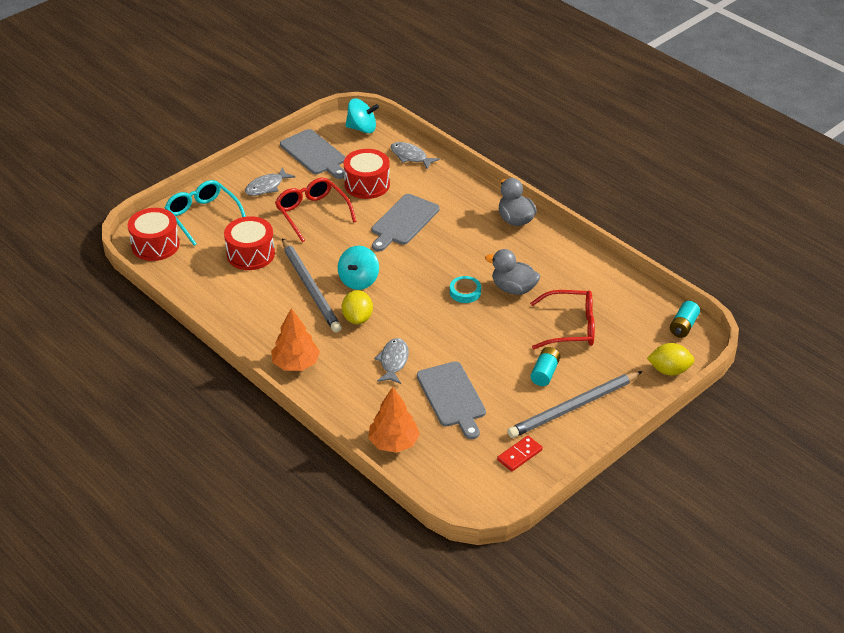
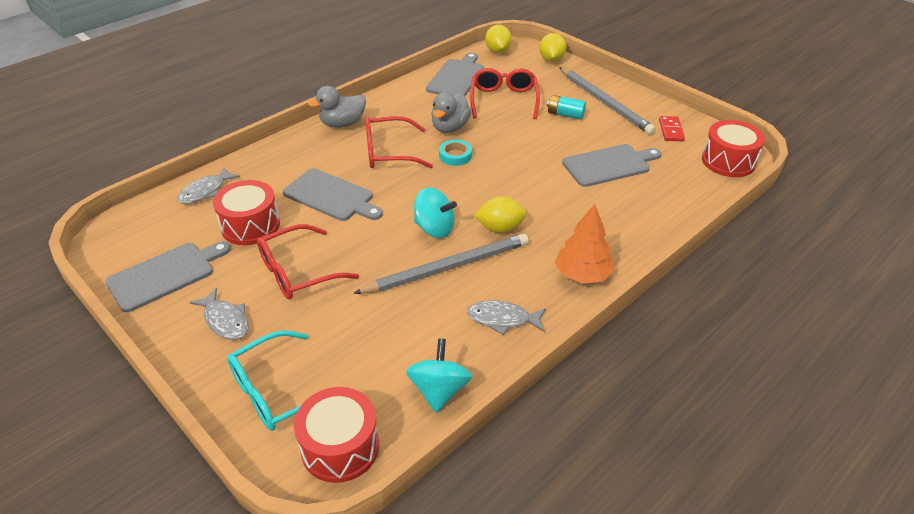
camera: 90 degrees left, 0 degrees up
(250, 254) = (375, 328): red drum -> red drum (728, 161)
(362, 128) = (126, 232): turquoise spinning top -> turquoise spinning top (439, 390)
(393, 361) = (566, 201): grey fish -> grey fish (502, 319)
(393, 443) = (682, 200): orange tree -> none
(469, 251) = (389, 152): none -> red glasses
(519, 455) = (671, 130): red domino -> red domino turned 45 degrees clockwise
(615, 293) = (456, 77): none -> grey cutting board
(683, 326) = (497, 51): turquoise battery -> yellow lemon

